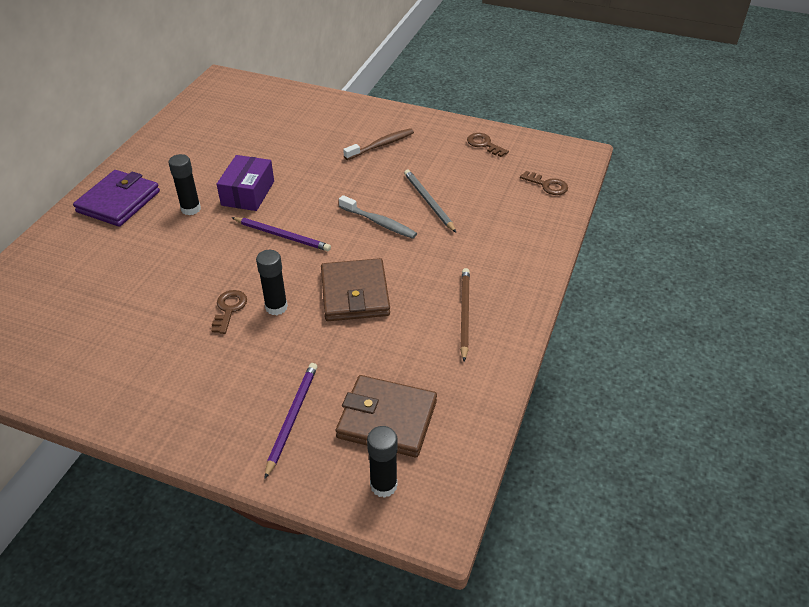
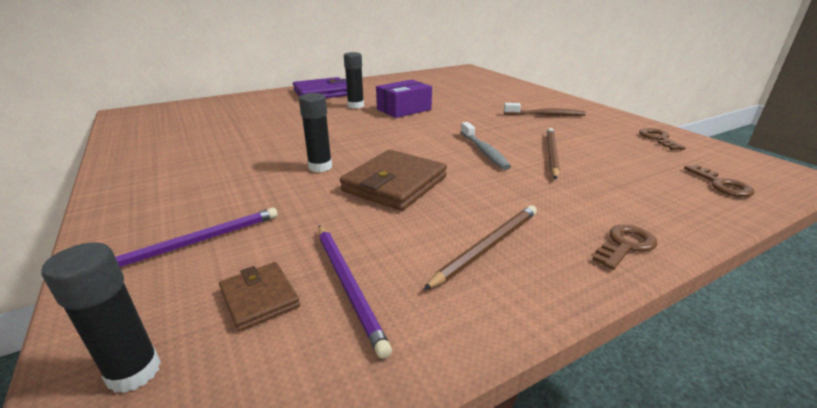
camera: 40 degrees right, 15 degrees down
(229, 309) = (288, 155): brown key -> brown key (625, 245)
(282, 236) = (392, 134): purple pencil -> purple pencil (348, 285)
(387, 419) = (259, 298): brown wallet -> brown wallet, size x0.54
(428, 202) = (551, 154): grey pencil -> brown pencil

